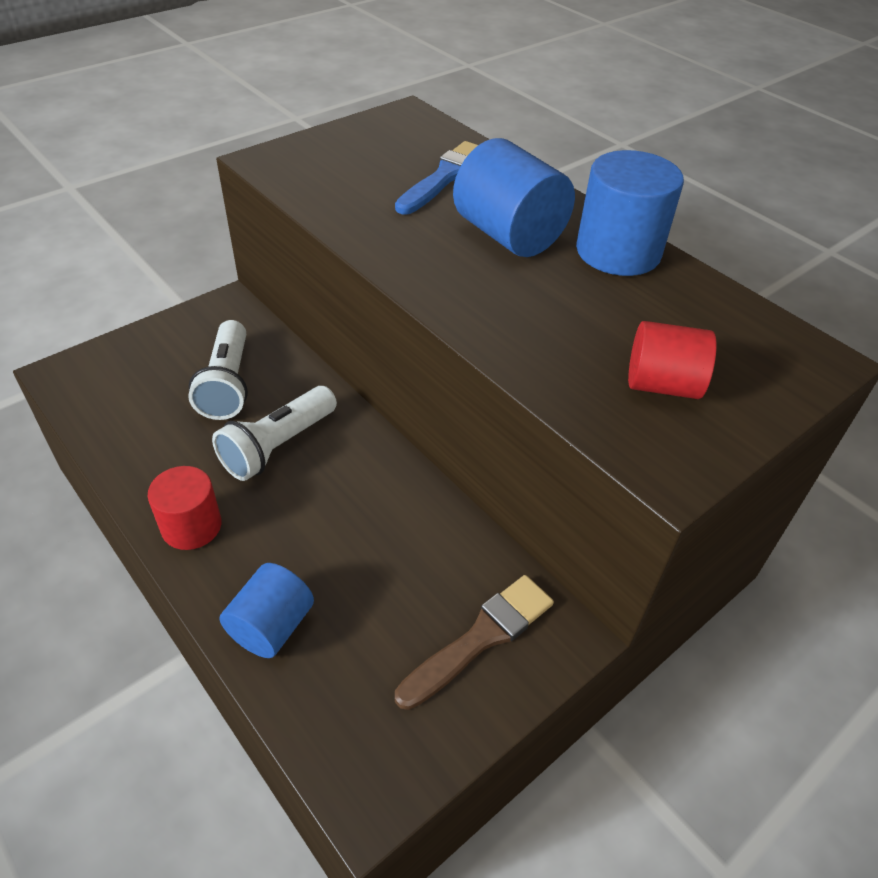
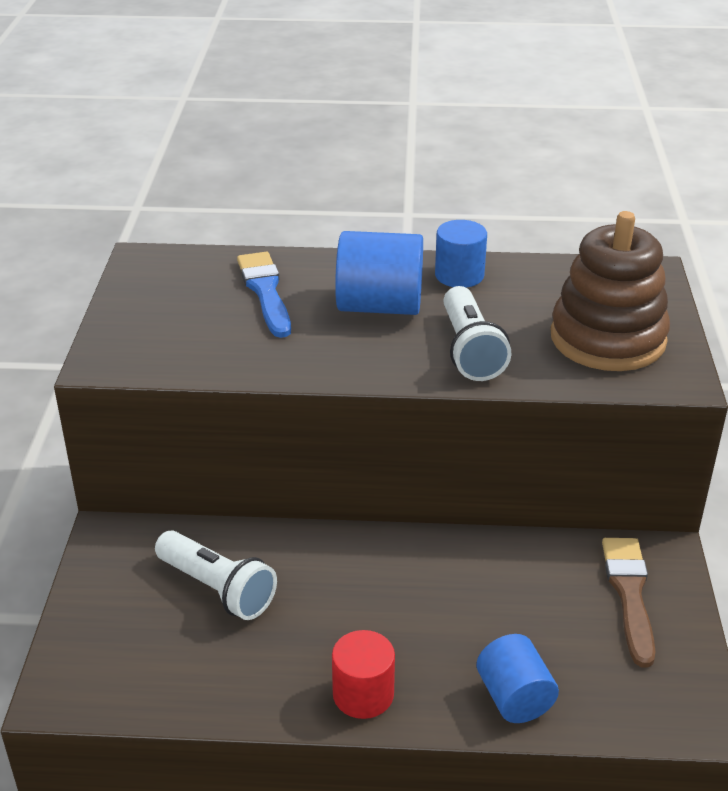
camera: 45 degrees left, 10 degrees down
(278, 446) = (330, 596): white flashlight -> white flashlight (470, 350)
(618, 252) = (459, 275): blue cylinder -> blue cylinder, size x0.65
(662, 385) = (607, 338): red cylinder -> brown stacking toy

